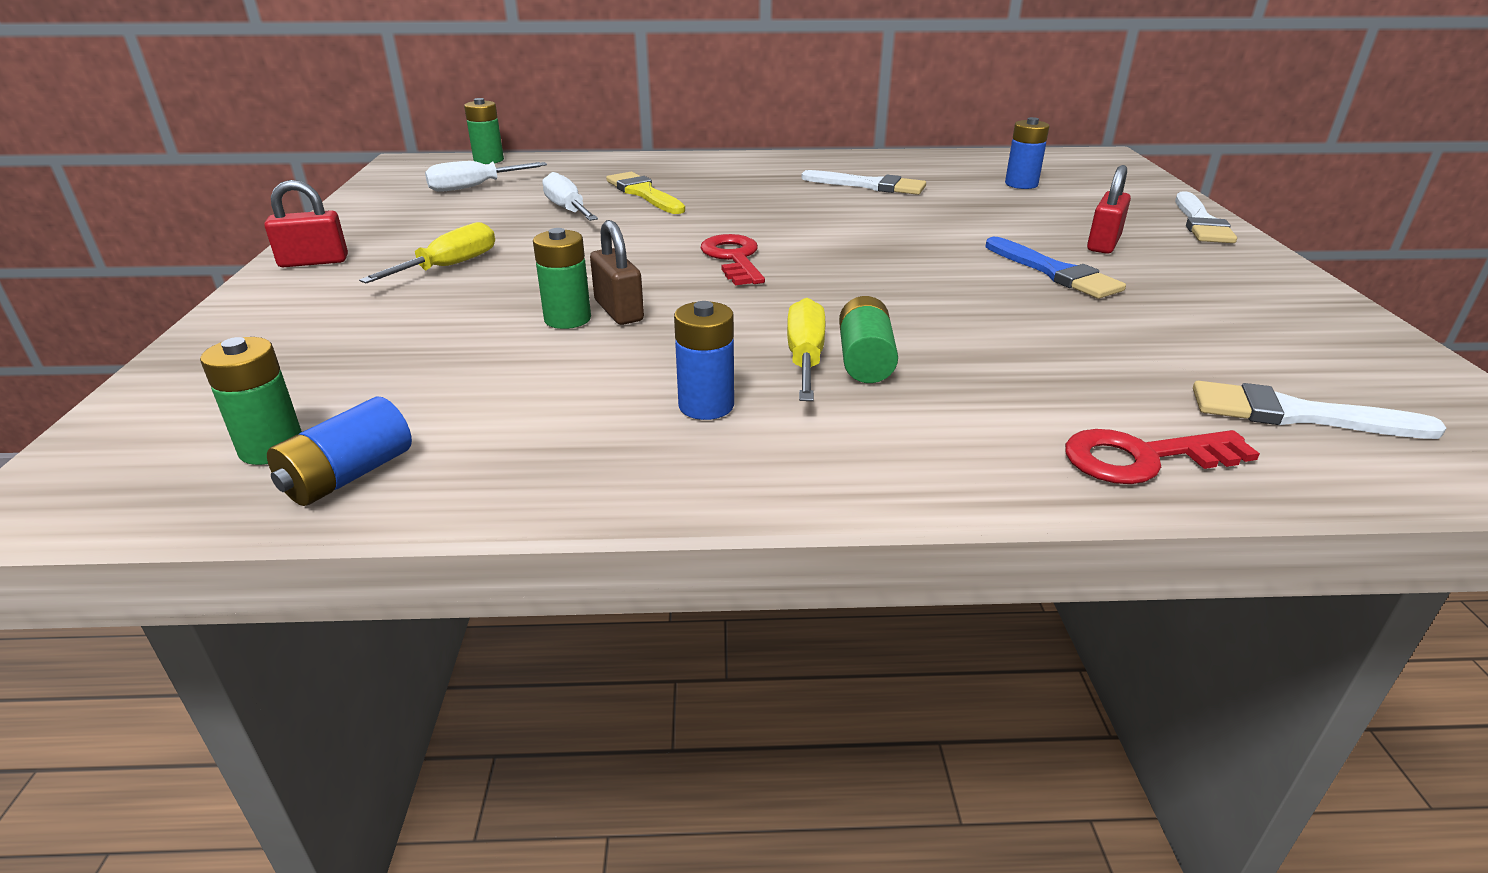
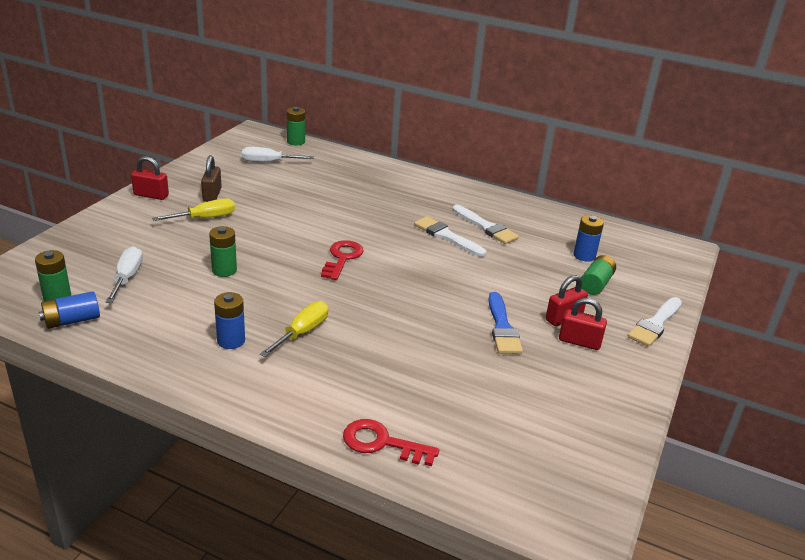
camera: 25 degrees right, 0 degrees up
(567, 209) = (298, 195): white screwdriver -> white screwdriver (127, 278)
(619, 311) = (251, 273): brown padlock -> brown padlock (212, 195)
(644, 193) = (350, 194): yellow brush -> none
(865, 360) = (328, 344): green battery -> green battery (596, 284)
(1160, 260) = (579, 342): none -> red padlock
(1296, 415) = (493, 455): white brush -> white brush (446, 236)

